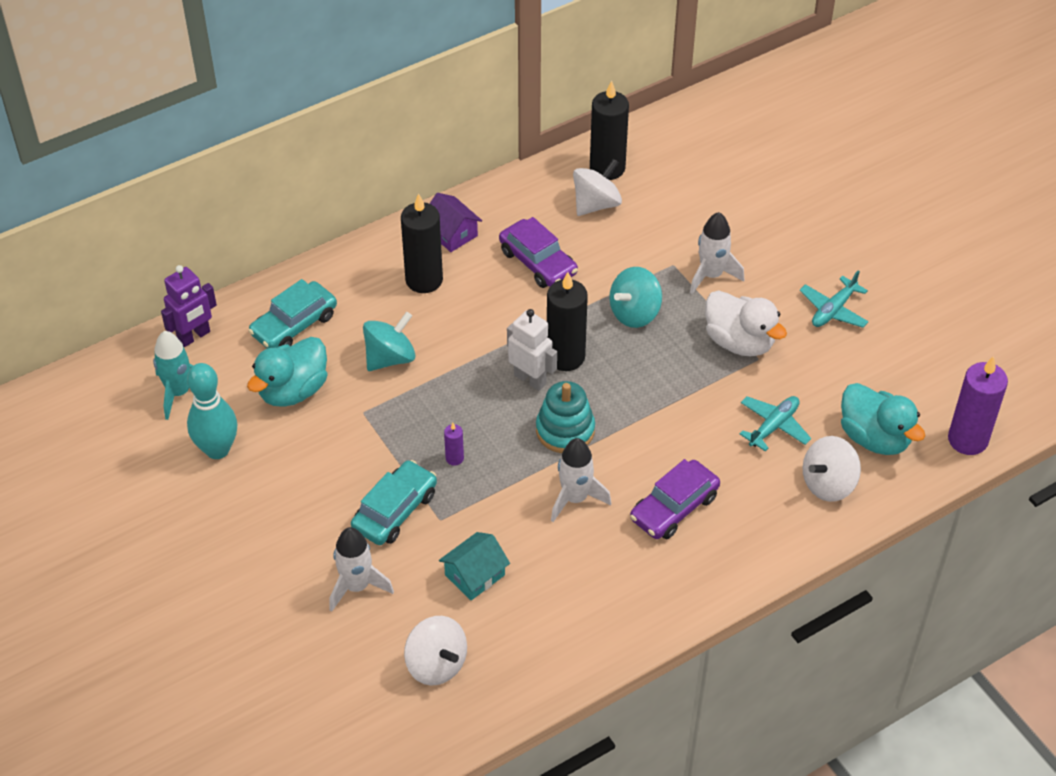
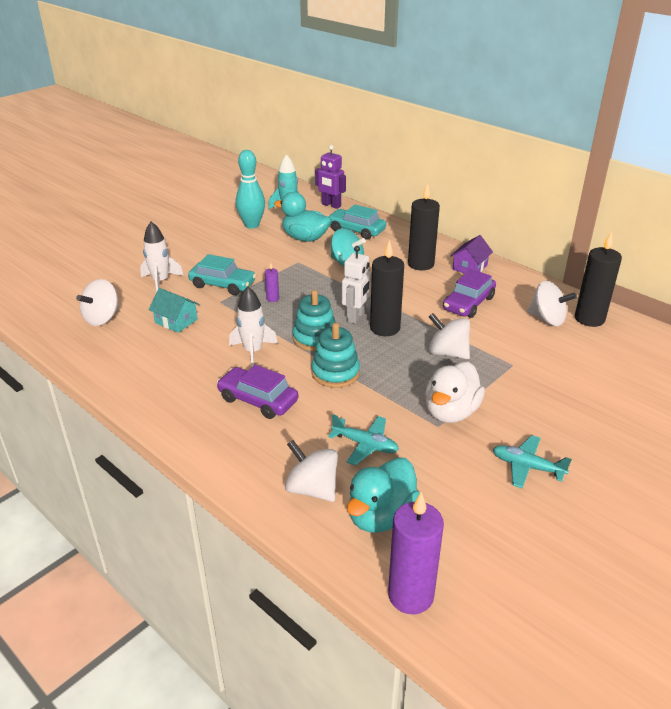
camera: 75 degrees right, 15 degrees down
(634, 313) = (447, 353): turquoise spinning top -> white spinning top
(643, 425) = (335, 373): none -> turquoise stacking toy
(711, 275) = (516, 386): white rocket -> none

